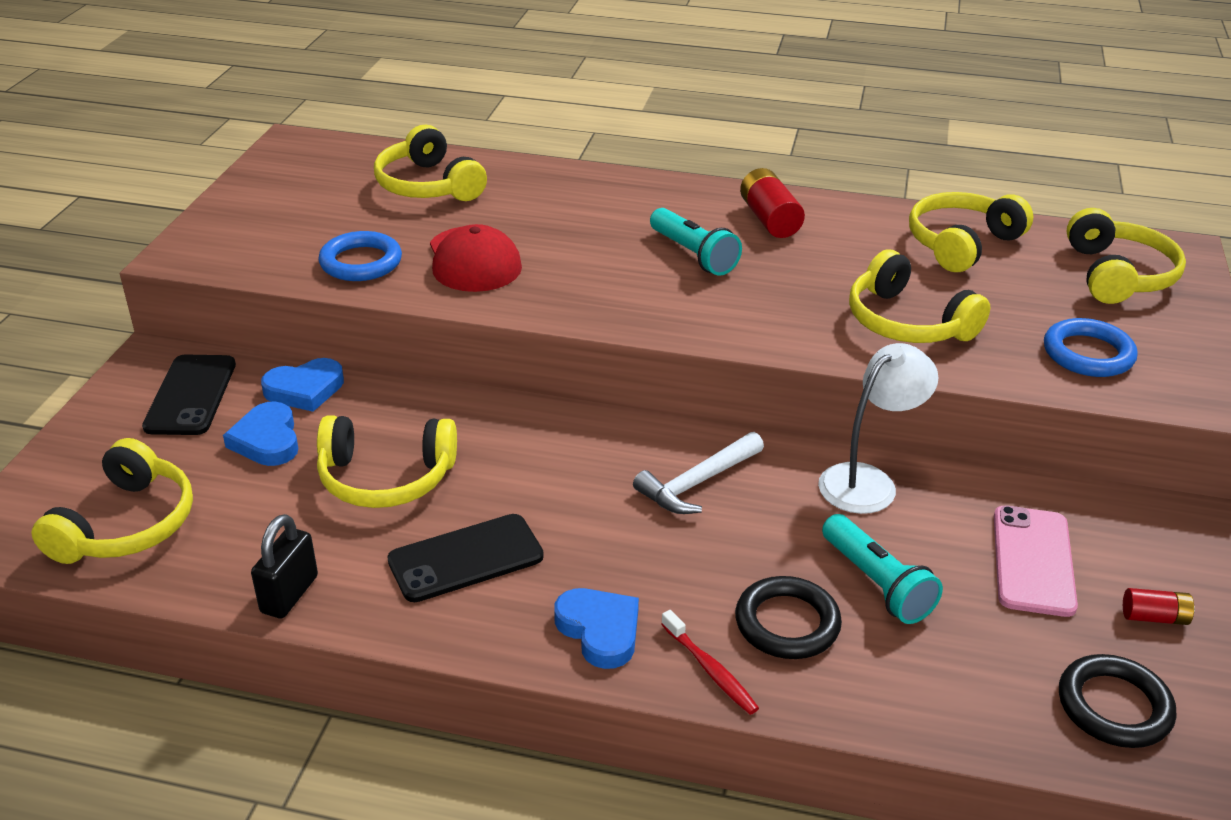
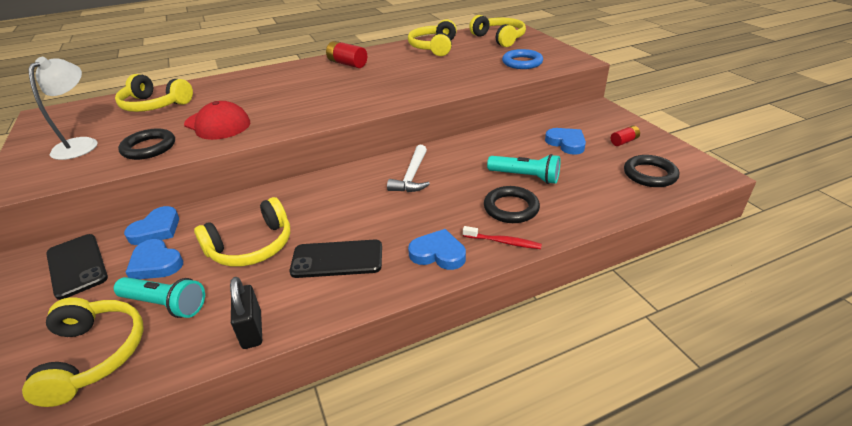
camera: 35 degrees left, 0 degrees up
(361, 262) = (149, 148): blue ring -> black ring
(466, 558) = (337, 259): black phone -> black phone turned 60 degrees clockwise
(693, 255) = (329, 86): turquoise flashlight -> turquoise flashlight (165, 304)
(868, 481) = (478, 145): white lamp -> white lamp (81, 144)
(907, 322) = (447, 76): yellow headphones -> none
(1033, 561) = (566, 143): pink phone -> blue heart

